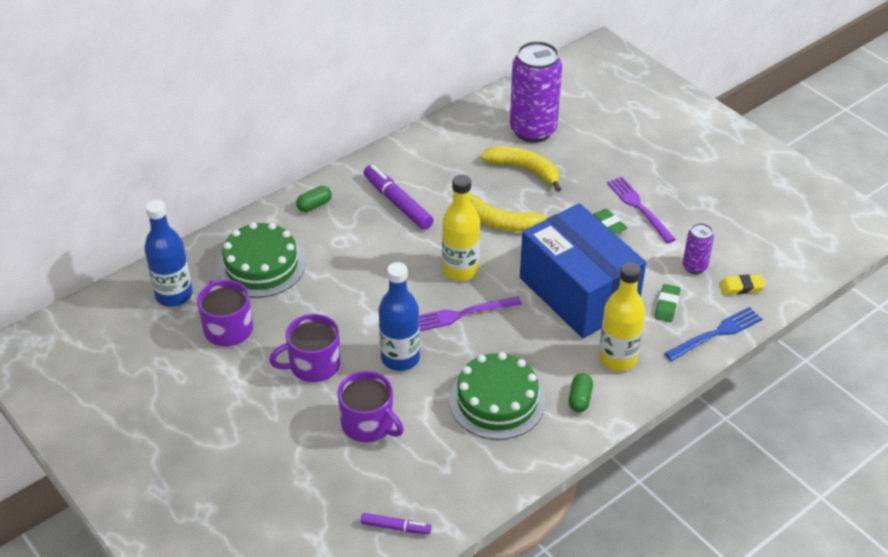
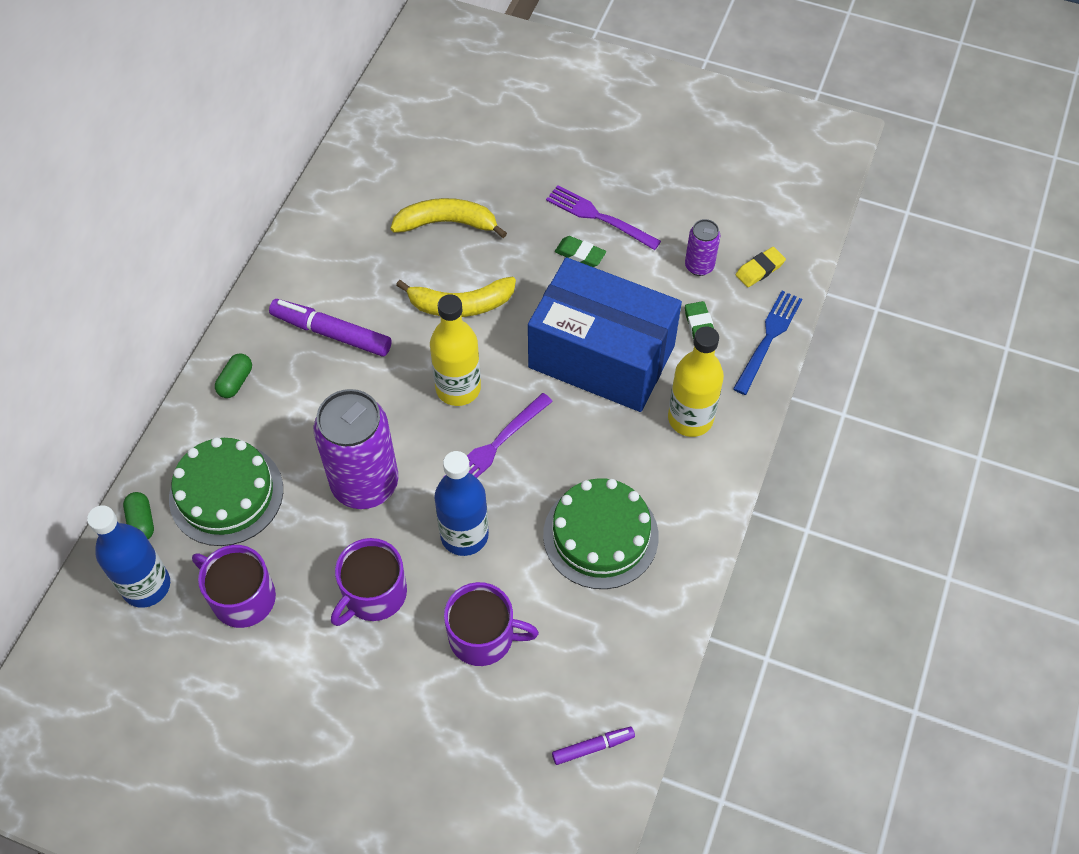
camera: 30 degrees left, 15 degrees up
(533, 130) = (423, 166): purple can -> purple can (365, 484)
(579, 399) = (682, 488): green capsule -> green capsule (141, 522)

